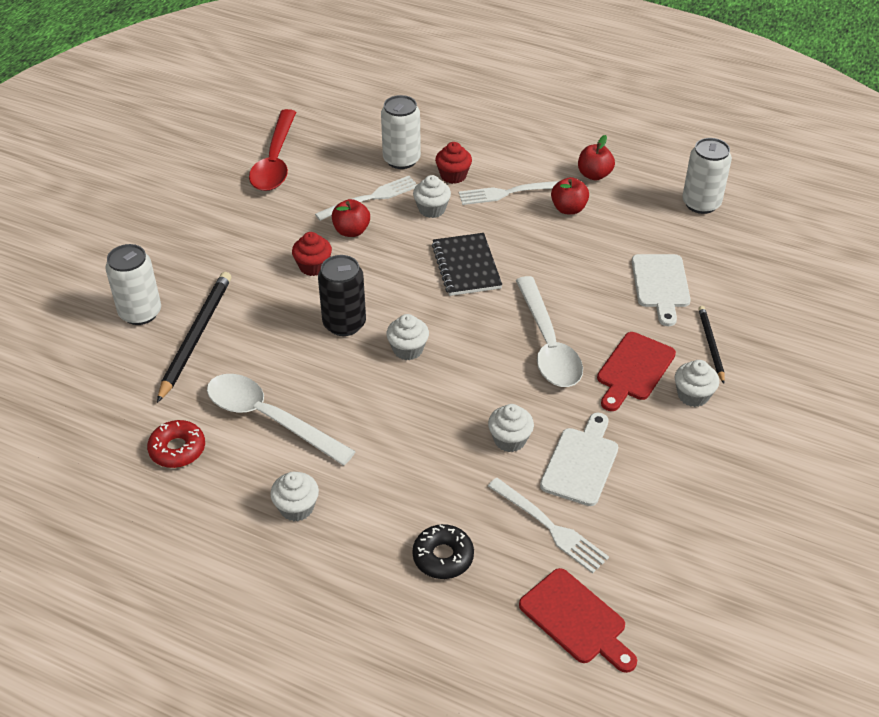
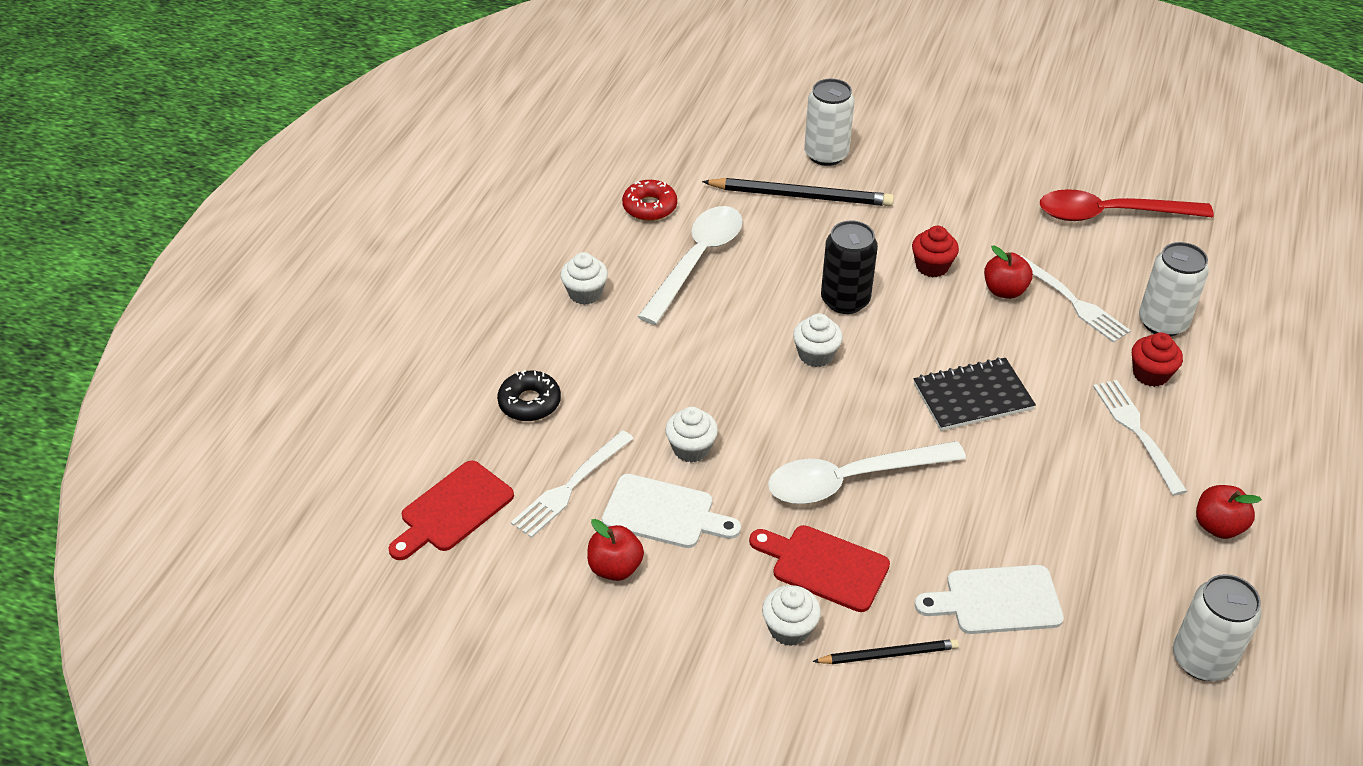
camera: 85 degrees right, 0 degrees up
(432, 209) = (1072, 358): white cupcake -> none
(568, 209) = (1126, 497): red apple -> red apple (615, 567)

